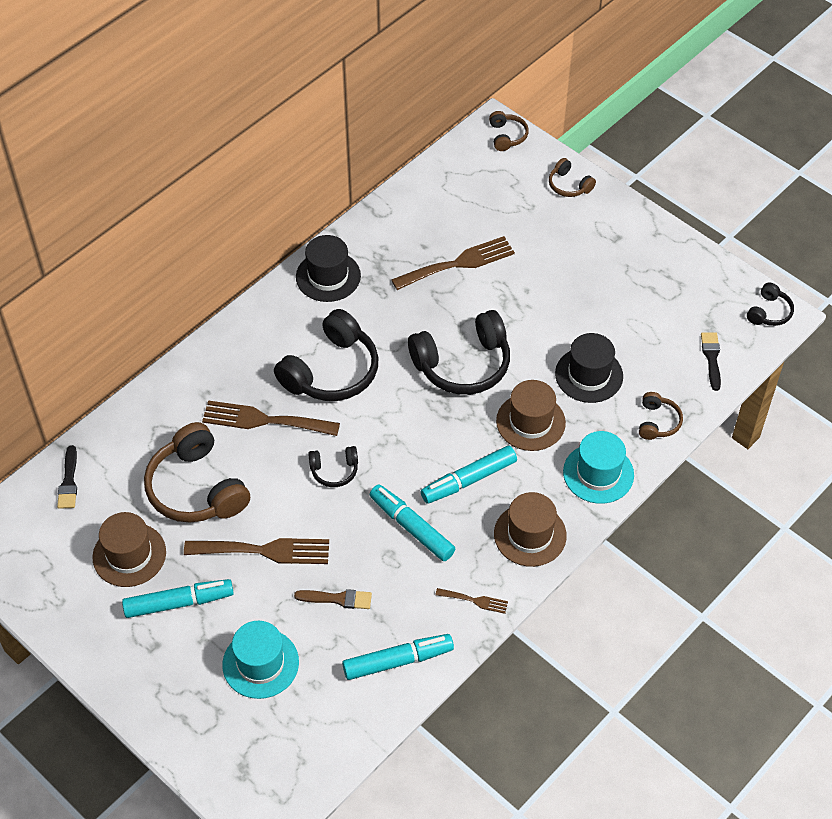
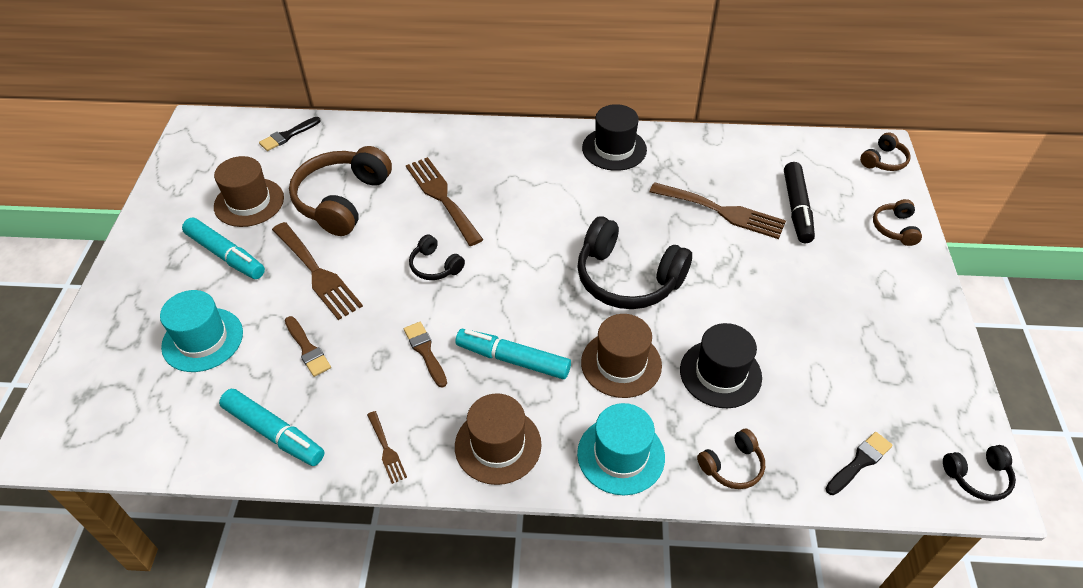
camera: 50 degrees right, 5 degrees down
(332, 371) = (529, 205): black headphones -> none
(411, 527) = (425, 352): turquoise marker -> brown brush
(498, 221) = (796, 208): none -> black marker

